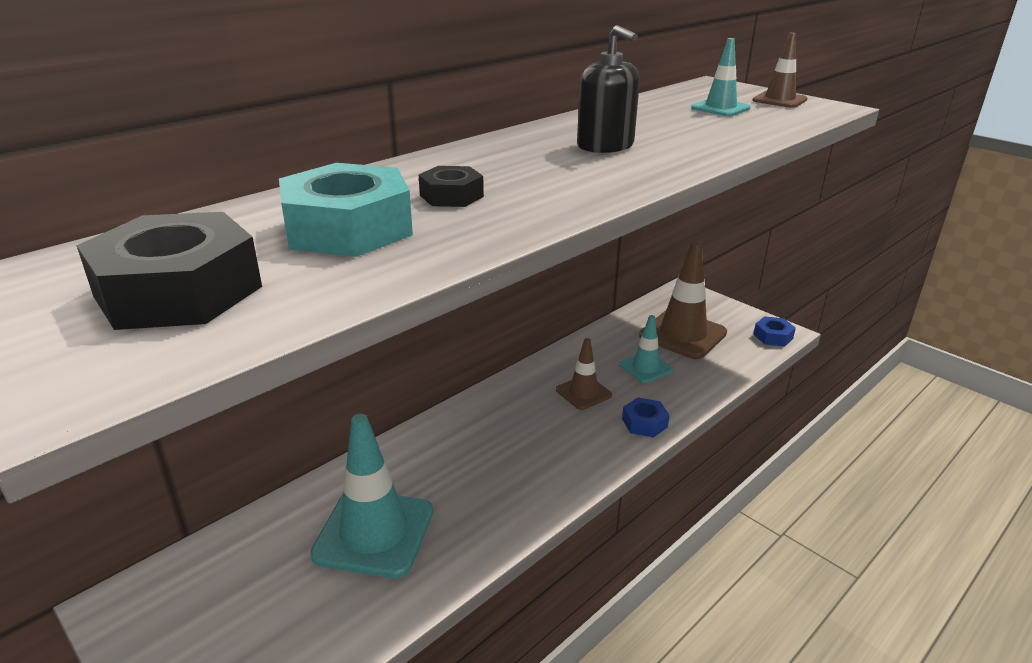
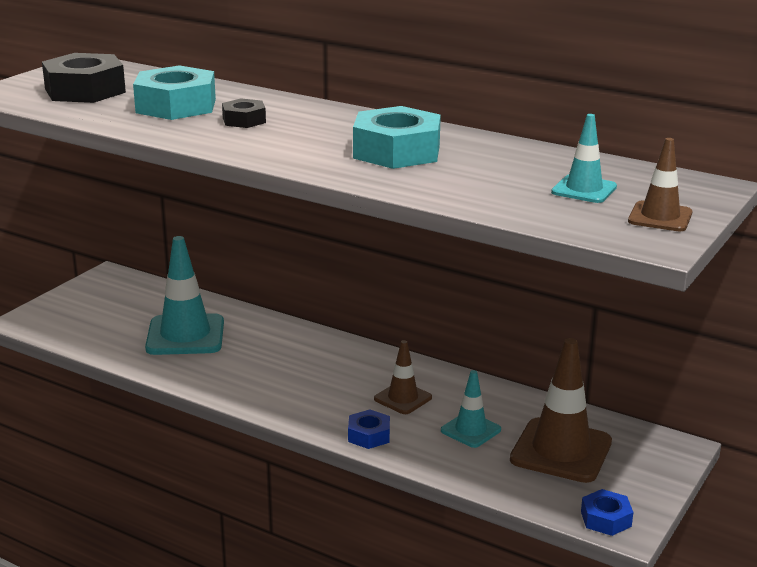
camera: 75 degrees right, 5 degrees down
(605, 146) = (397, 151): black soap dispenser -> turquoise nut

